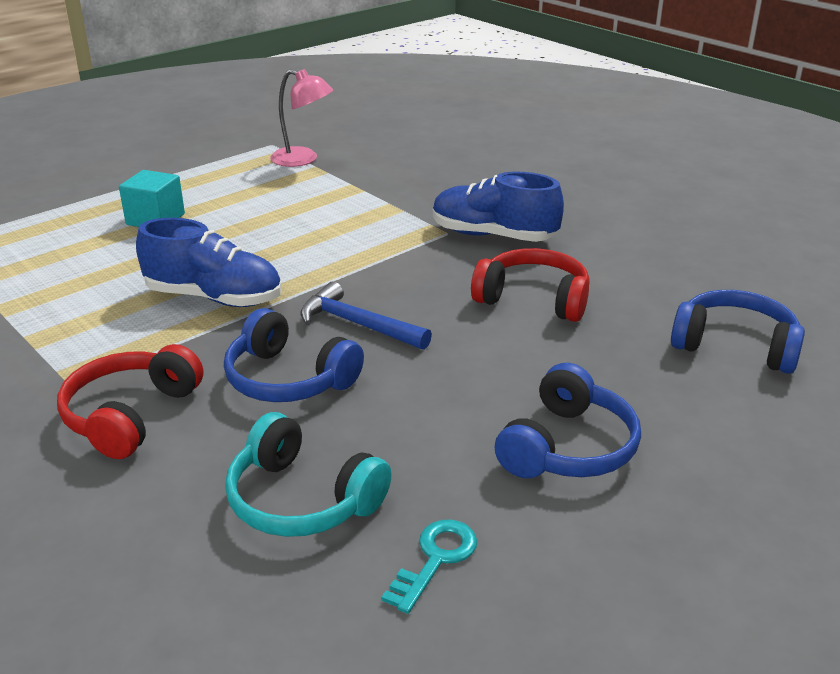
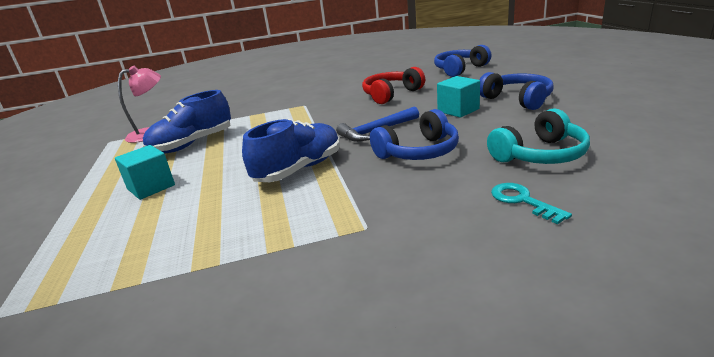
camera: 60 degrees left, 5 degrees down
(131, 415) = (424, 204): red headphones -> none
(435, 559) = (595, 129): turquoise key -> turquoise key (522, 201)
(478, 385) = (458, 110): none -> turquoise cube
(493, 236) = (321, 96): blue shoe -> blue shoe (192, 144)

